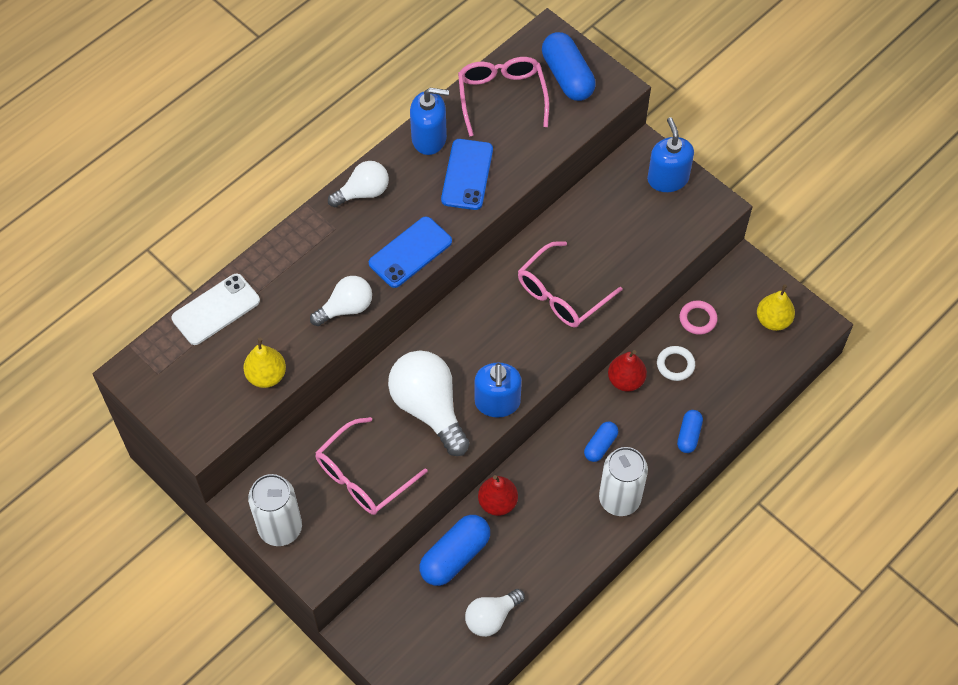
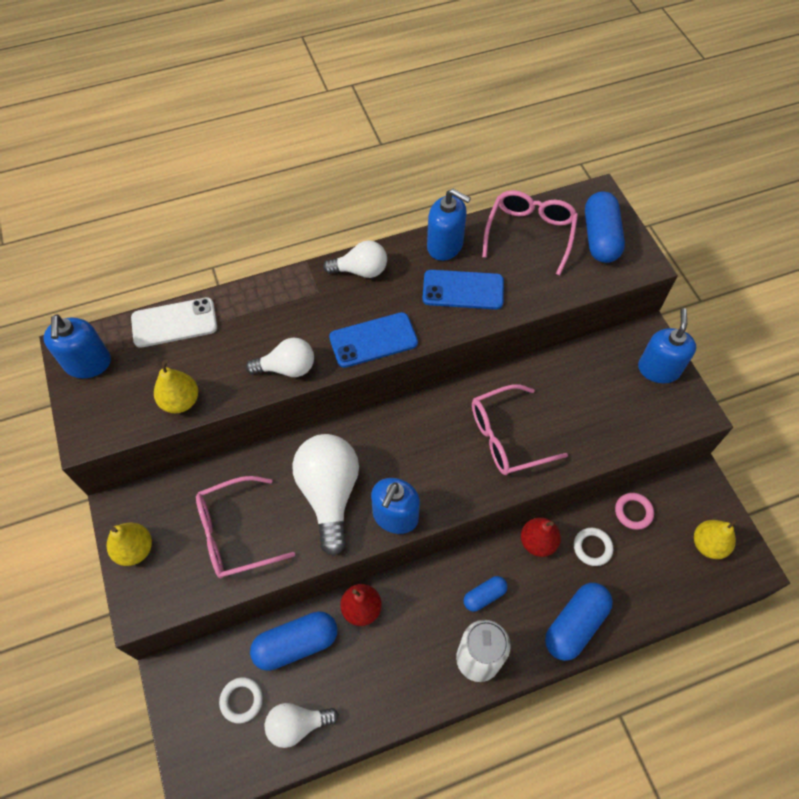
camera: 25 degrees right, 0 degrees up
(158, 378) = (88, 363): none -> blue soap dispenser
(280, 528) = (135, 549): white can -> yellow pear
(432, 621) = (241, 700): none -> white ring
(467, 175) = (463, 290): blue phone -> blue phone turned 60 degrees clockwise
(689, 435) = (575, 624): blue capsule -> blue capsule, size x1.77

